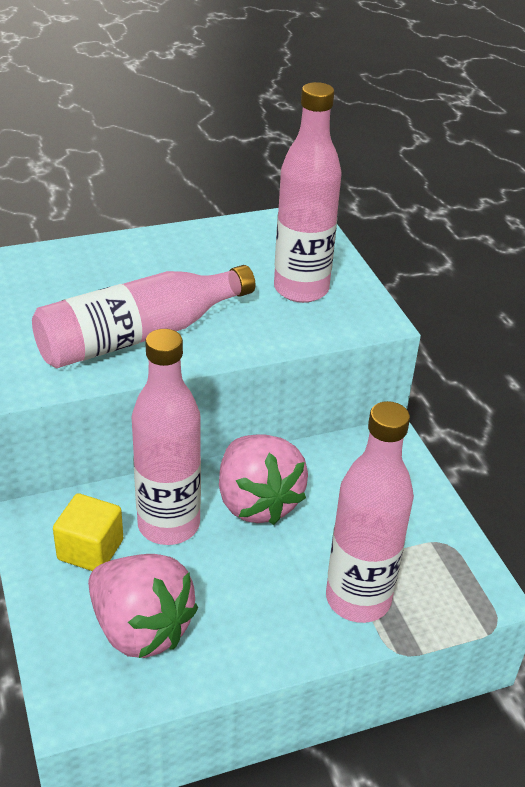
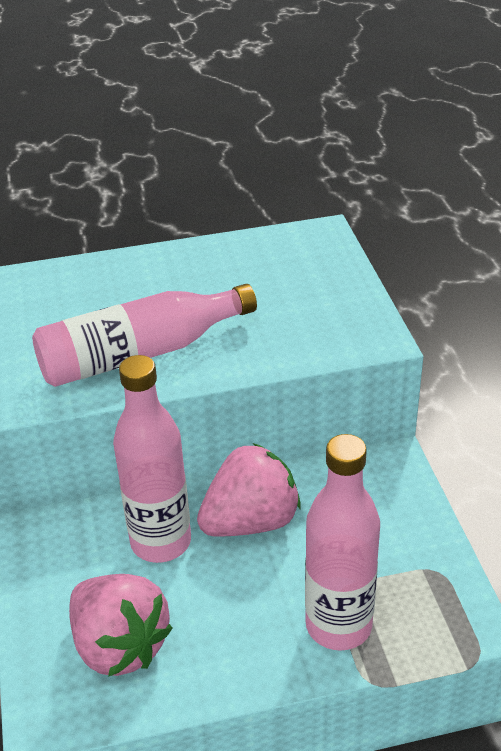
camera: 10 degrees right, 0 degrees up
(90, 550) = (82, 564): yellow cube -> none
(257, 502) = (251, 521): pink strawberry -> pink strawberry turned 105 degrees counterclockwise
(301, 289) = (308, 307): pink bottle -> none

